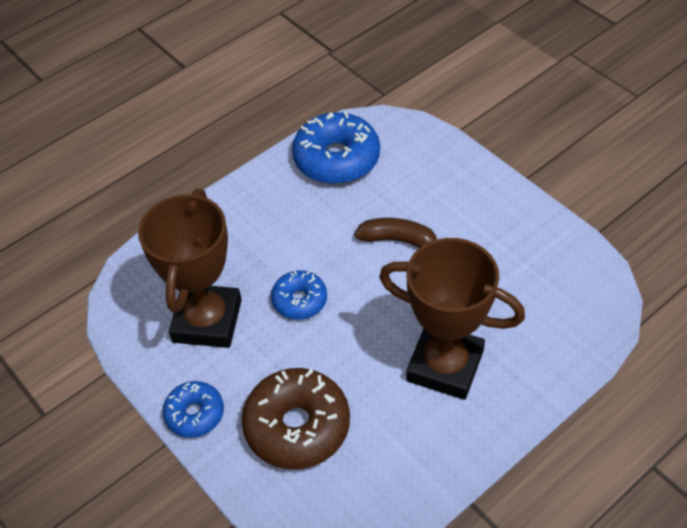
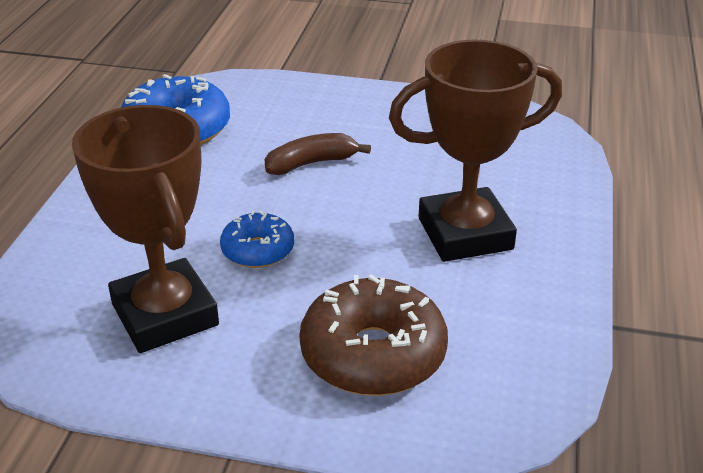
camera: 40 degrees left, 15 degrees down
(195, 414) = (239, 405): blue donut -> none

